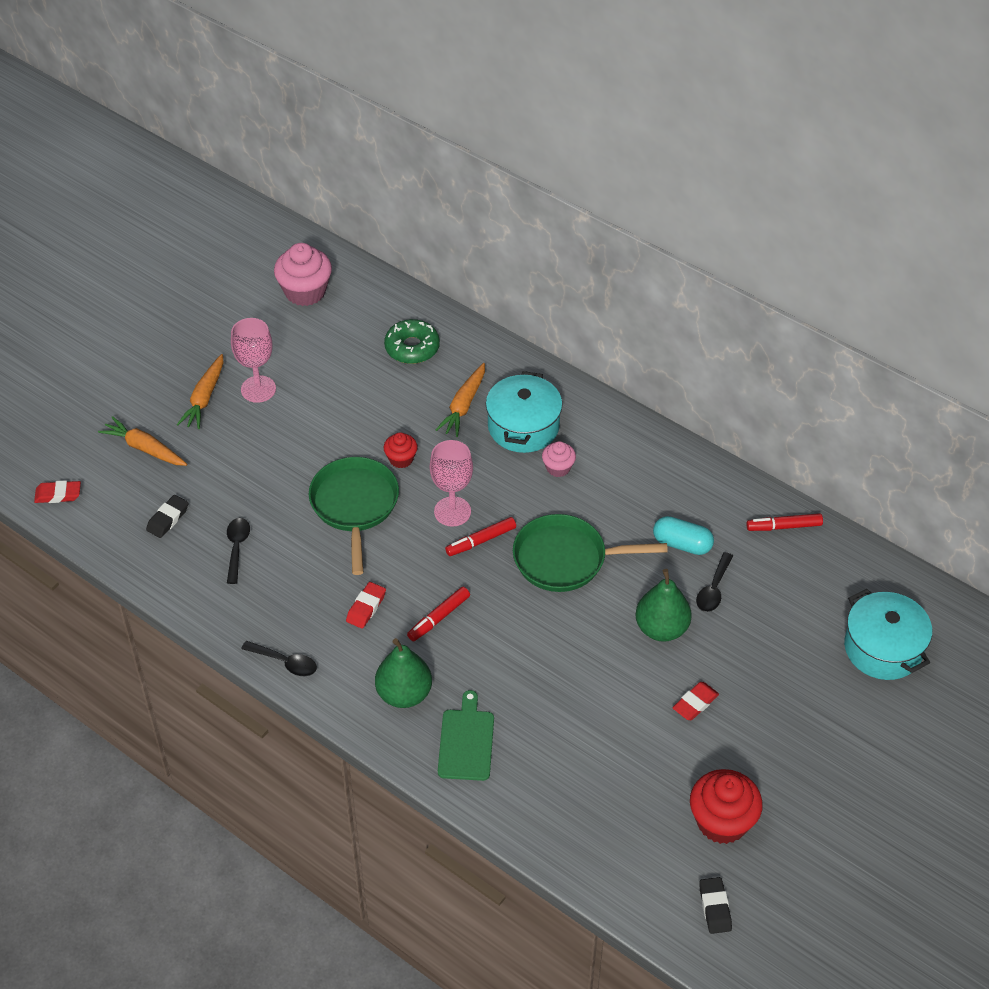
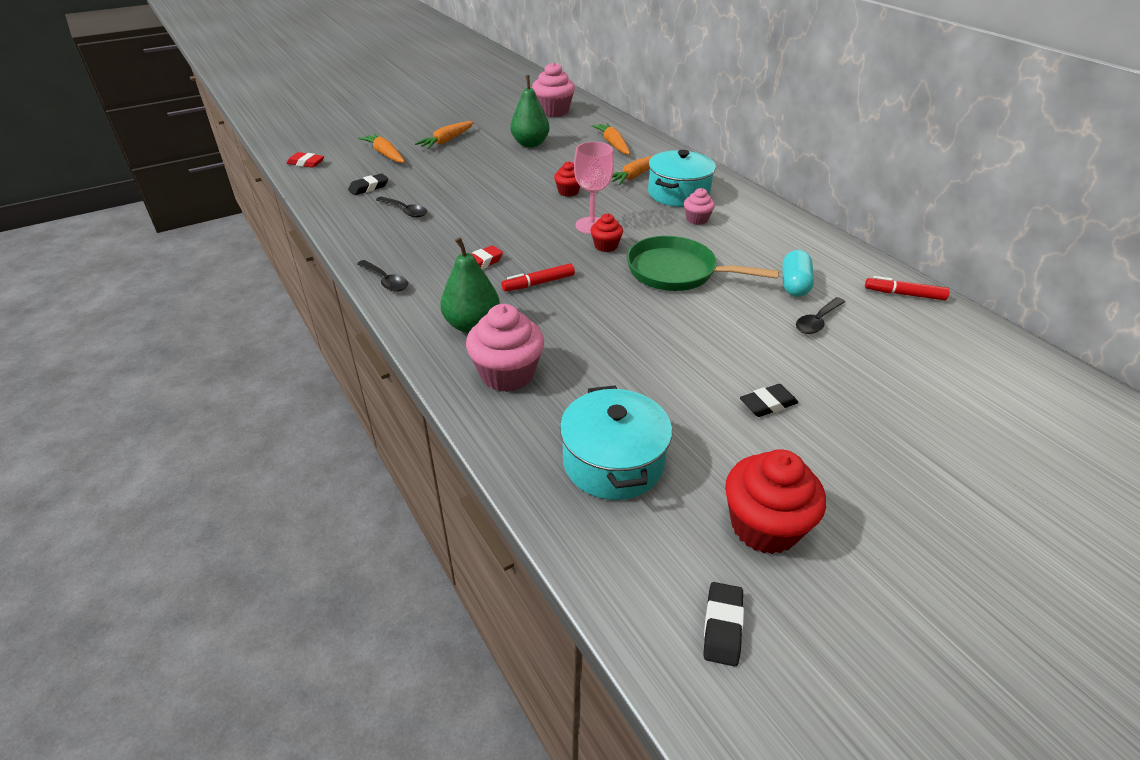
camera: 20 degrees right, 10 degrees down
(237, 548) = (405, 211): black spoon -> black spoon turned 105 degrees clockwise
(258, 389) = (487, 143): pink goblet -> none
(354, 506) = (514, 208): green pan -> none
(412, 347) = (613, 144): green donut -> orange carrot
(466, 741) = (507, 374): green cutting board -> pink cupcake
(481, 541) = (606, 246): red marker -> red cupcake
(661, 628) = (752, 337): green pear -> green pear (530, 144)
(682, 544) = (794, 285): turquoise capsule -> turquoise capsule turned 60 degrees clockwise
(695, 703) = (768, 404): red eraser -> black eraser
(883, 648) = (1008, 410): turquoise pot -> turquoise pot (613, 462)

